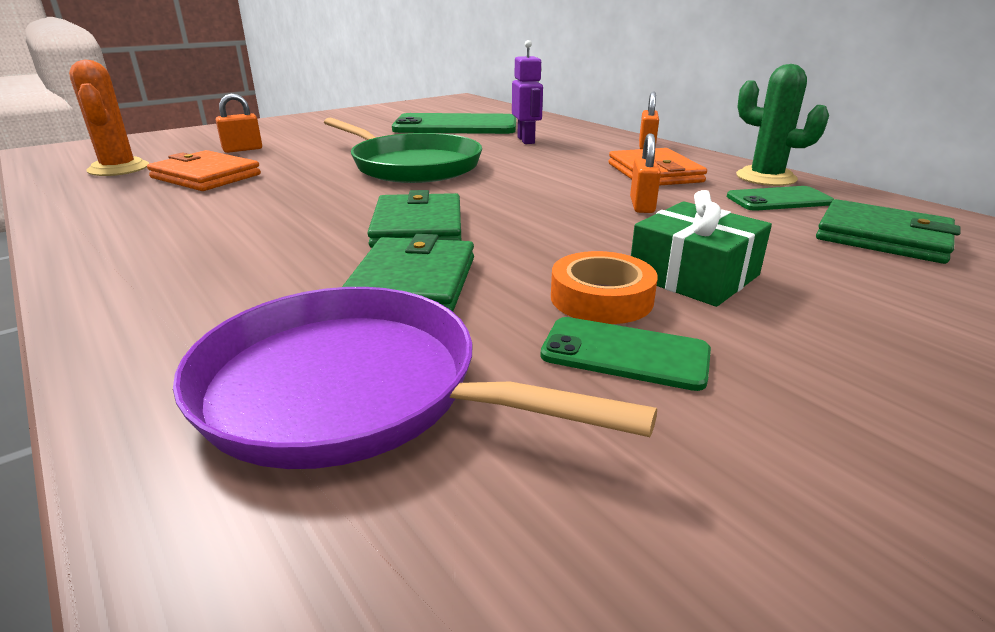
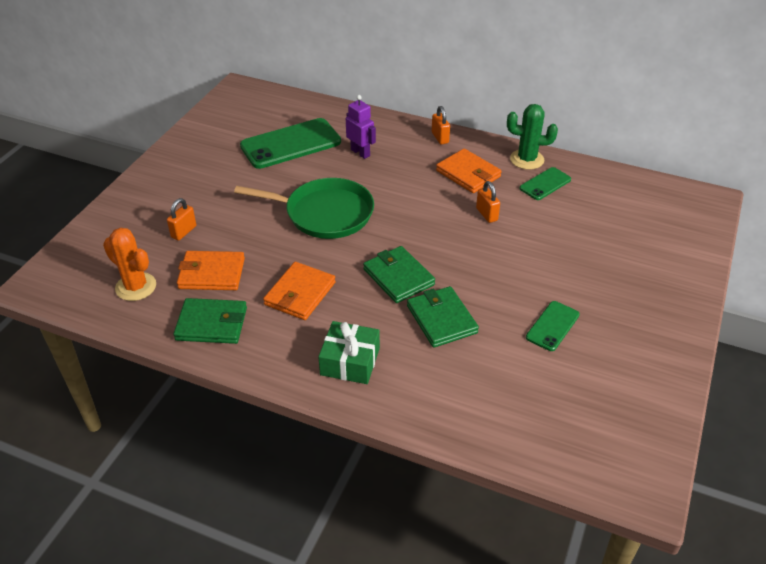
camera: 30 degrees left, 15 degrees up
(264, 210) = (300, 293): none -> orange wallet
(352, 390) = (482, 382): purple pan -> none
(601, 298) = (522, 298): orange tape -> none
(625, 354) = (552, 326): green phone -> green phone turned 45 degrees counterclockwise
(694, 276) = (546, 267): green gift -> green gift (350, 361)
(882, 237) = (602, 206): green wallet -> green wallet (212, 324)

